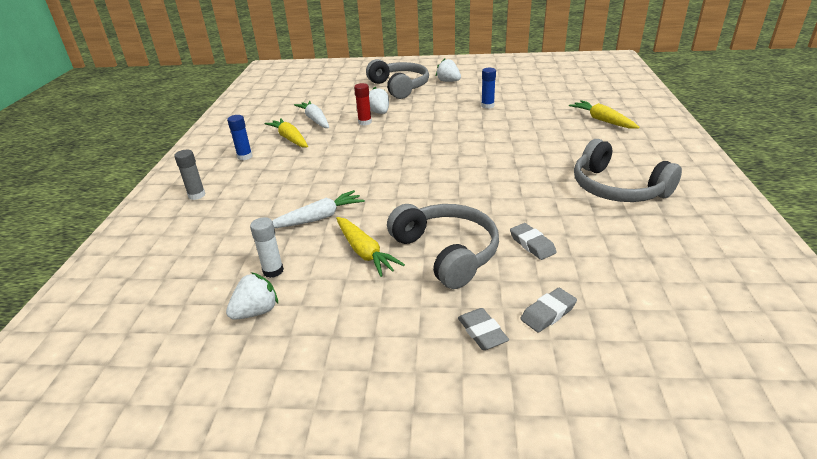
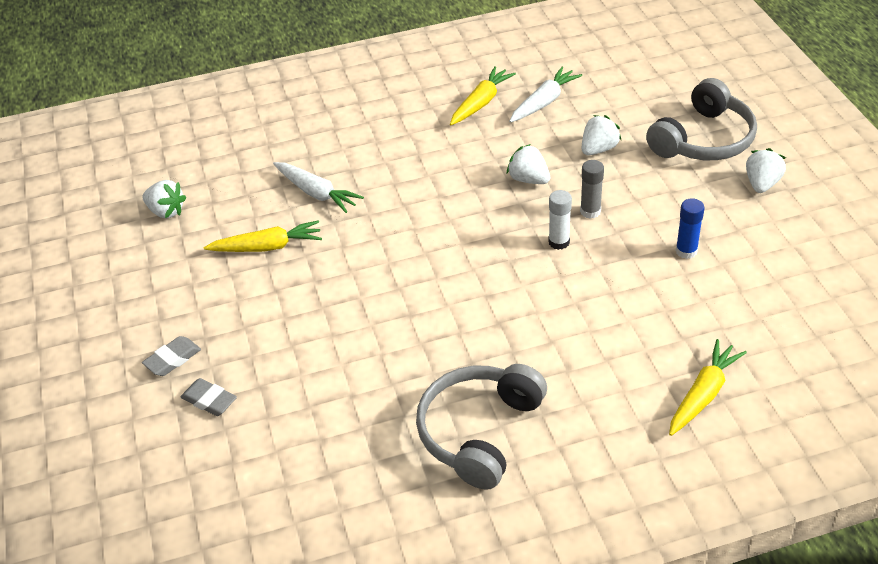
camera: 70 degrees right, 10 degrees up
(197, 195) = (328, 93): grey glue stick -> grey glue stick (590, 211)
(245, 156) = (421, 88): blue glue stick -> none
(273, 271) = (222, 198): white glue stick -> white glue stick (559, 242)
(365, 122) = (560, 147): red glue stick -> none
(365, 252) = (268, 247): yellow carrot -> yellow carrot turned 135 degrees counterclockwise
(386, 136) = (528, 179): none -> white strawberry
(447, 252) = (286, 305): grey headphones -> none
(532, 244) = (321, 369): grey eraser -> none

